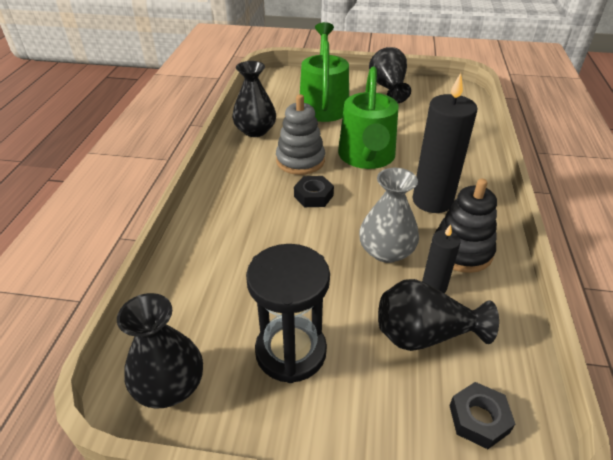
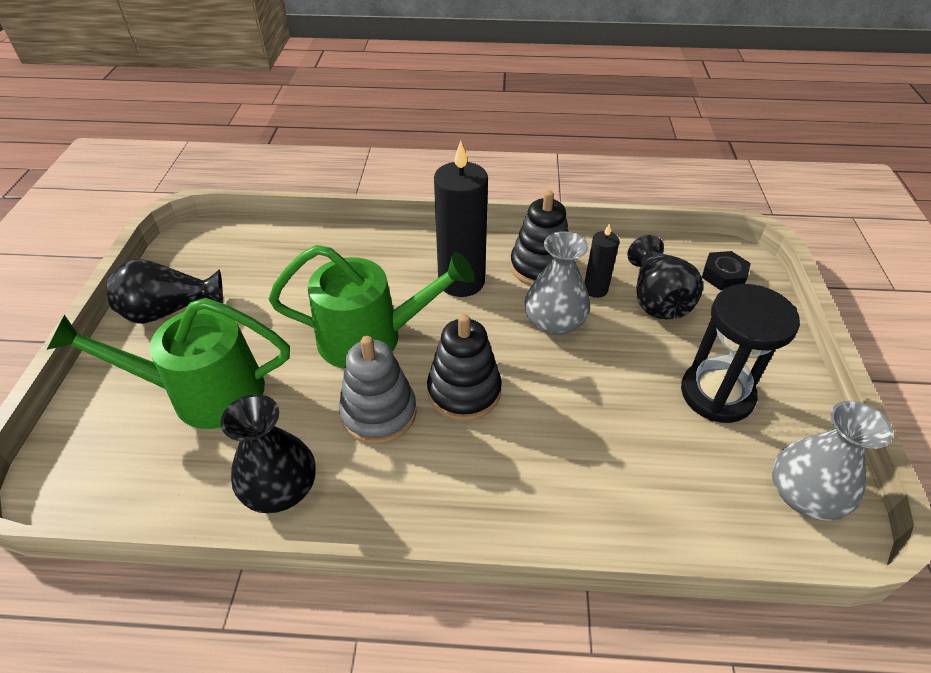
camera: 95 degrees left, 5 degrees up
(169, 385) = (804, 494): black vase -> grey vase
(313, 196) = (464, 391): black nut -> black stacking toy

